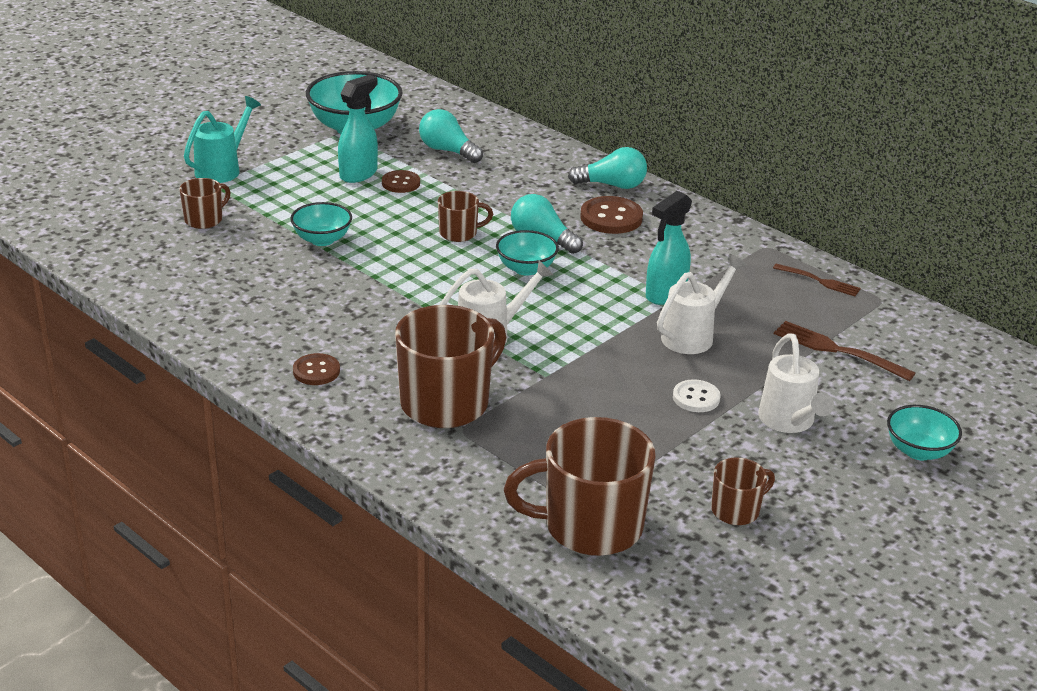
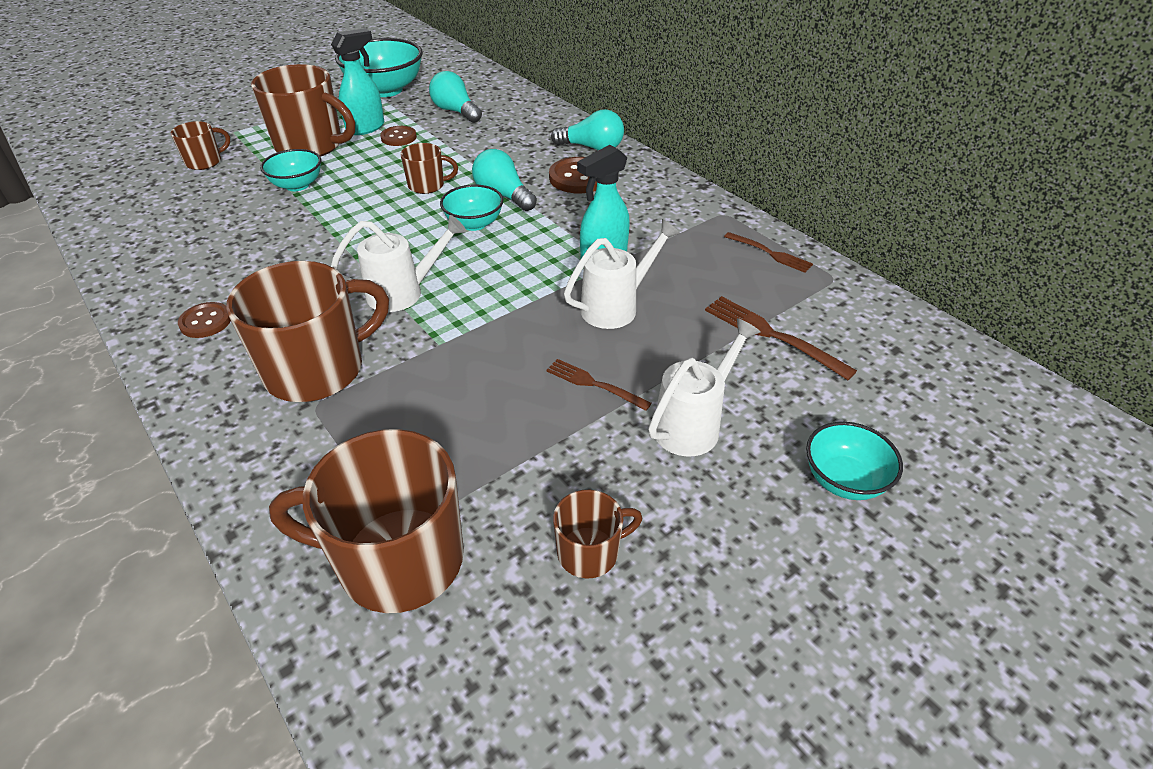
camera: 10 degrees right, 10 degrees up
(222, 169) = (251, 119): turquoise watering can -> none
(310, 197) = (311, 146): none -> brown mug
(696, 398) = (593, 384): white button -> brown fork
(789, 421) = (692, 424): white watering can -> white watering can turned 135 degrees counterclockwise

